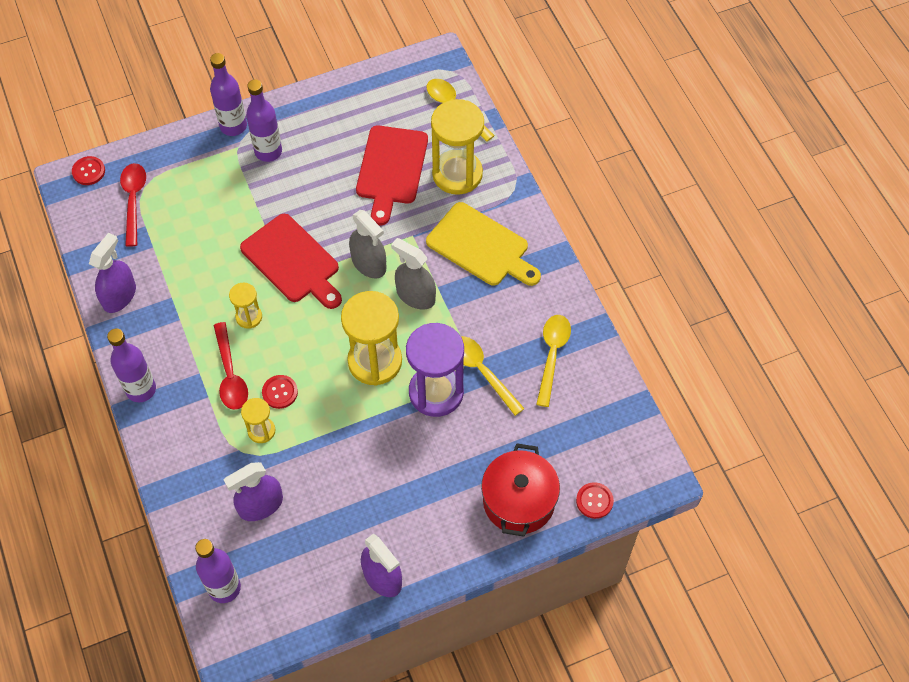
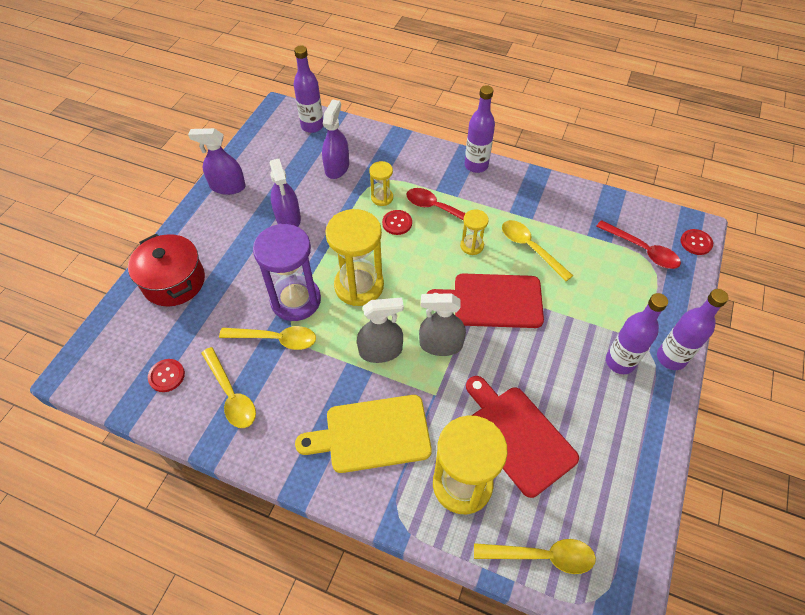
camera: 135 degrees right, 5 degrees down
(119, 296) = (560, 195): purple spray bottle -> purple spray bottle (288, 218)
(209, 275) = (530, 248): none -> yellow spoon
(594, 501) = (116, 321): red button -> red button (166, 376)

